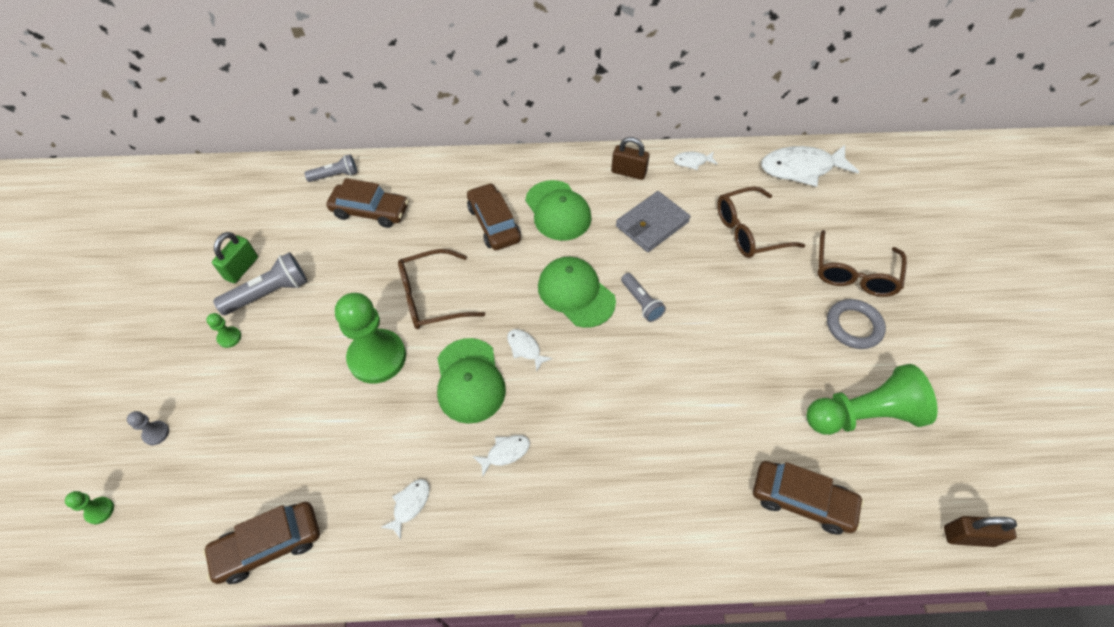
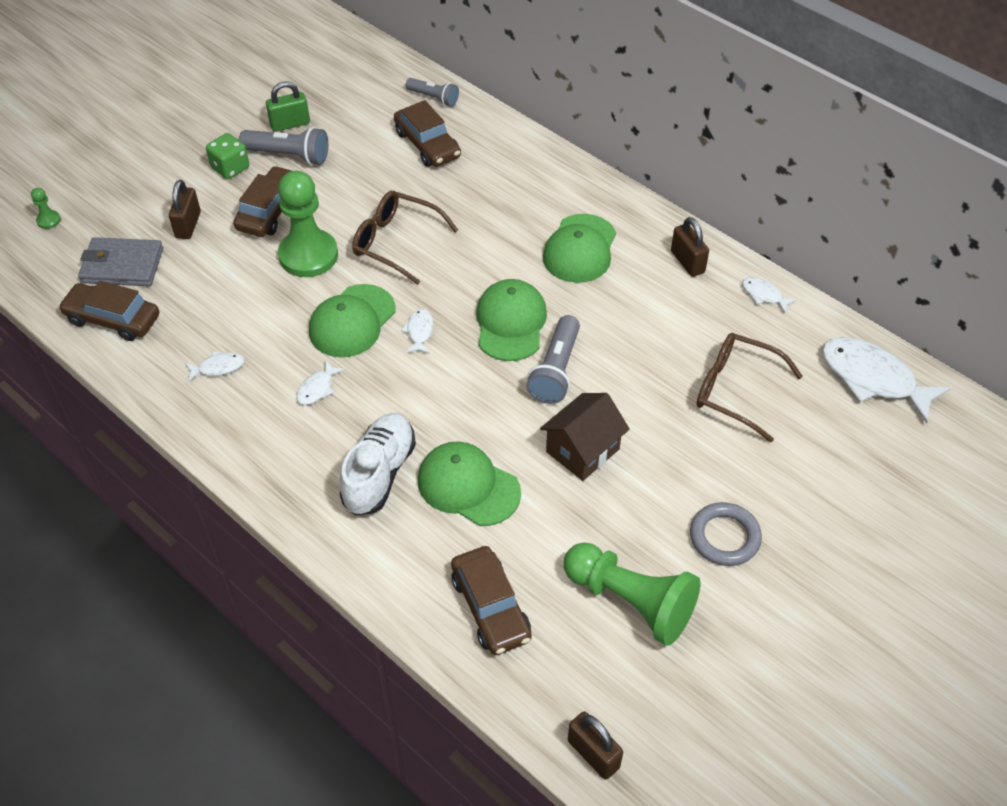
camera: 45 degrees right, 5 degrees down
(156, 433) = (124, 197): grey pawn -> none
(229, 337) = (230, 168): green pawn -> green dice
(246, 411) = (188, 225): none -> brown padlock
(494, 223) = (513, 221): brown car -> brown car (270, 211)
(505, 453) = (317, 388): white fish -> white fish turned 105 degrees clockwise
(623, 476) = (379, 473): none -> white shoe
(641, 302) = (556, 370): grey flashlight -> grey flashlight, size x1.54
(652, 224) = (650, 319): grey wallet -> grey wallet (122, 265)
(687, 429) = (468, 486): none -> green cap
(720, 342) = (582, 450): none -> brown house
(854, 274) = (790, 500): brown glasses -> none

